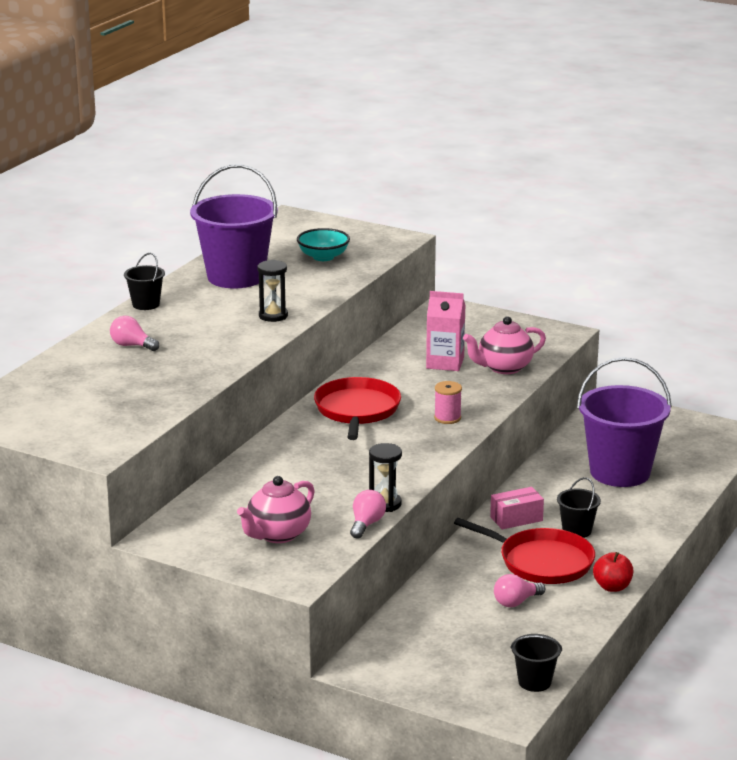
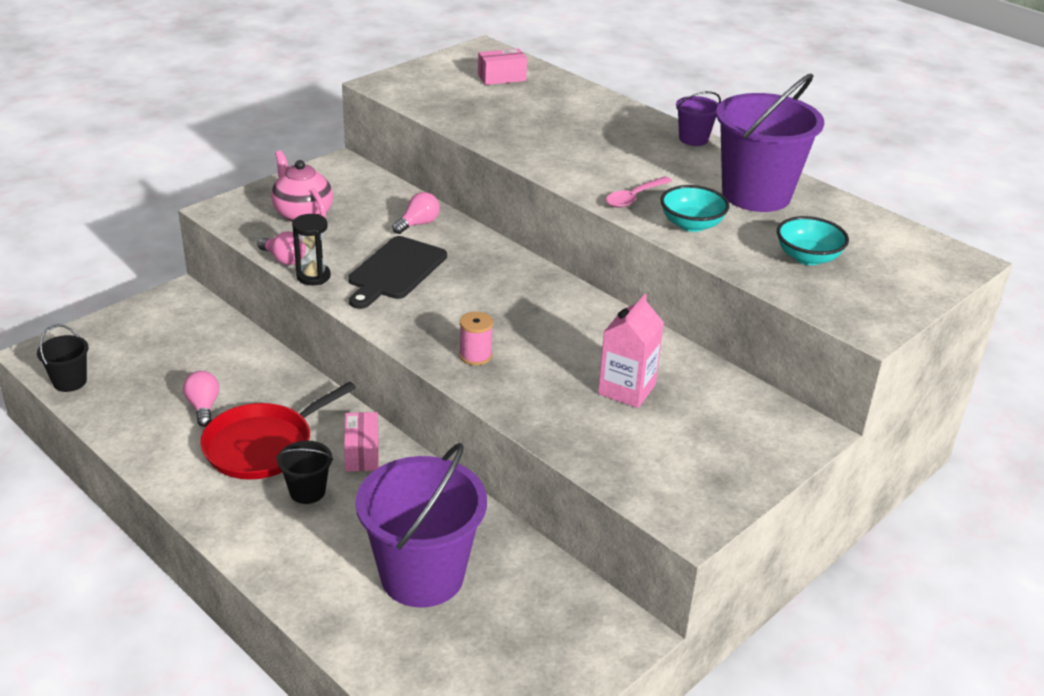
camera: 105 degrees right, 10 degrees up
(50, 397) = (502, 78): none -> pink box
(132, 346) = (592, 121): pink light bulb -> pink light bulb (418, 224)
(146, 304) = (693, 139): black bucket -> purple bucket
(273, 316) = (634, 197): black hourglass -> pink spoon
(303, 294) = (691, 224): none -> turquoise bowl
(349, 470) = (395, 271): none -> black cutting board
(357, 410) = (526, 301): red pan -> none
(504, 368) = (593, 433): pink teapot -> none
(612, 587) = (177, 481): red apple -> none

